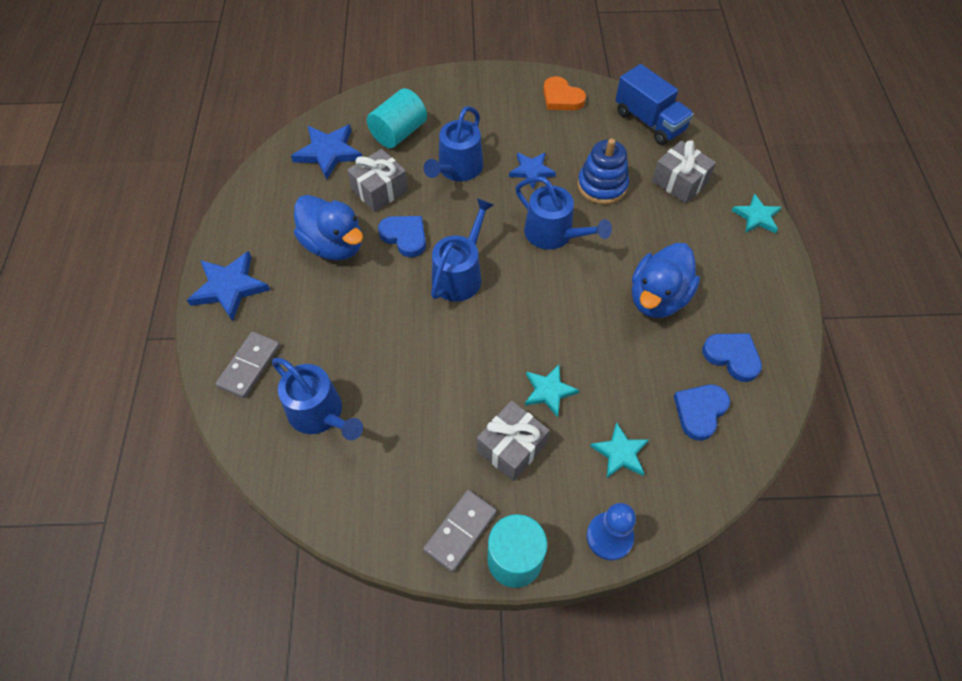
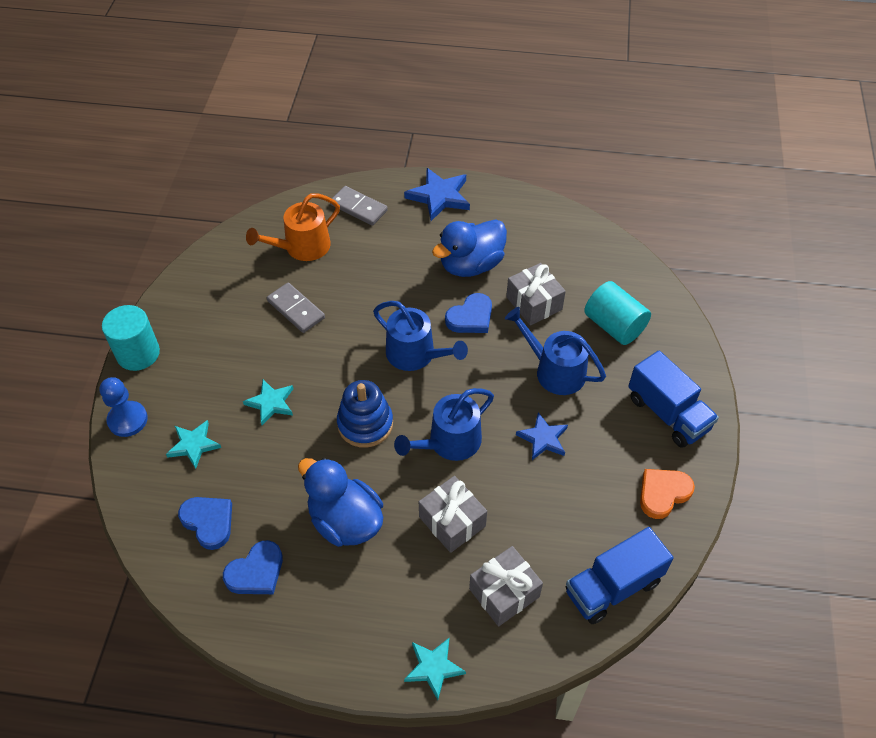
camera: 100 degrees right, 5 degrees down
(319, 413) = (302, 247): blue watering can -> orange watering can
(328, 152) = (591, 267): blue star -> none
(460, 531) = (174, 323): grey domino -> grey domino (296, 309)
(486, 97) = (667, 413): none -> blue truck
(511, 447) = (228, 366): grey gift -> grey gift (452, 521)
(602, 186) = (510, 505): blue stacking toy -> blue stacking toy (365, 424)

